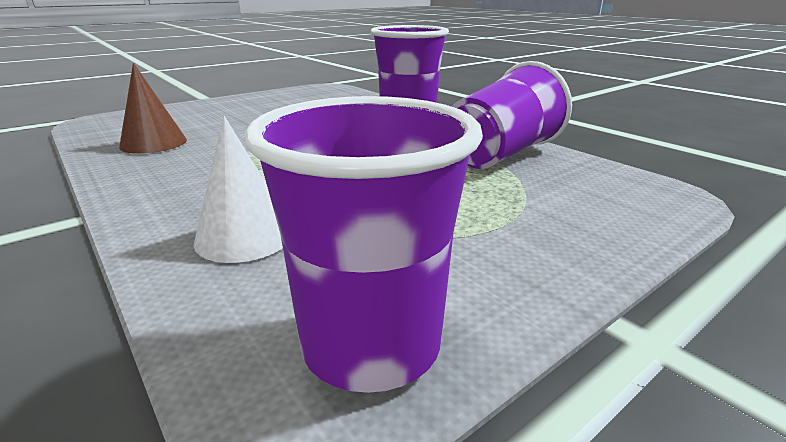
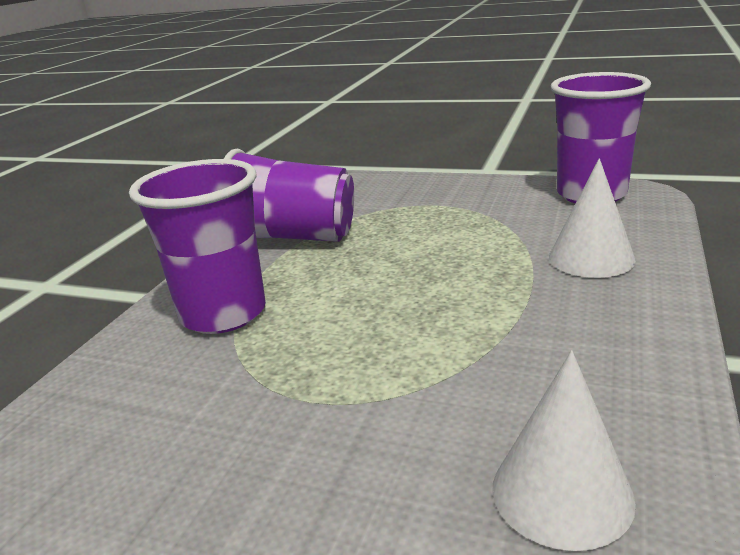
camera: 120 degrees left, 0 degrees up
(153, 143) = (562, 493): brown cone -> white cone

